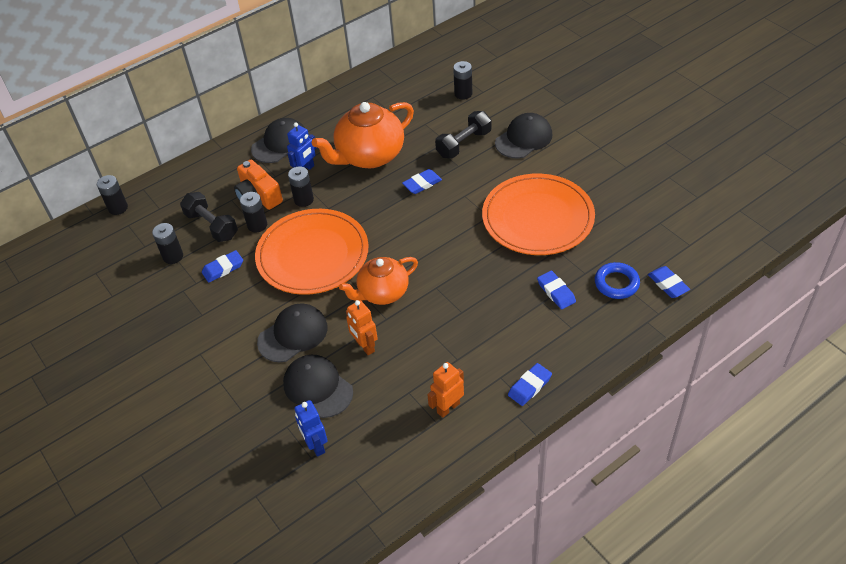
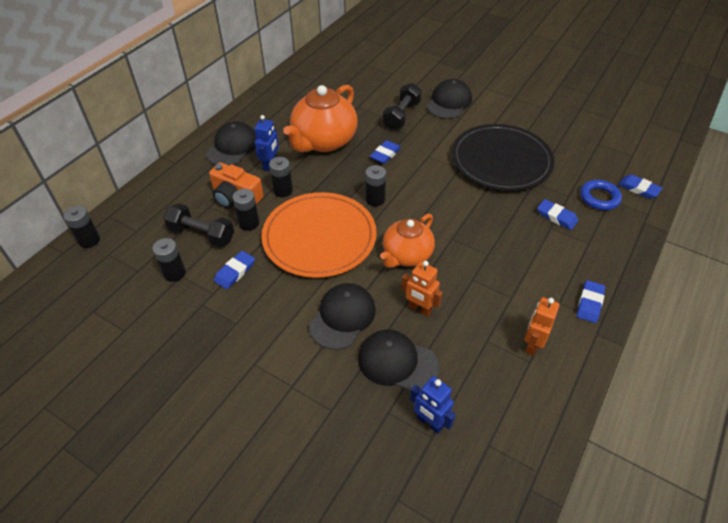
camera: 25 degrees left, 0 degrees up
(463, 94) = (376, 78): black battery -> black battery (375, 199)
(537, 218) = (501, 160): orange plate -> black plate

